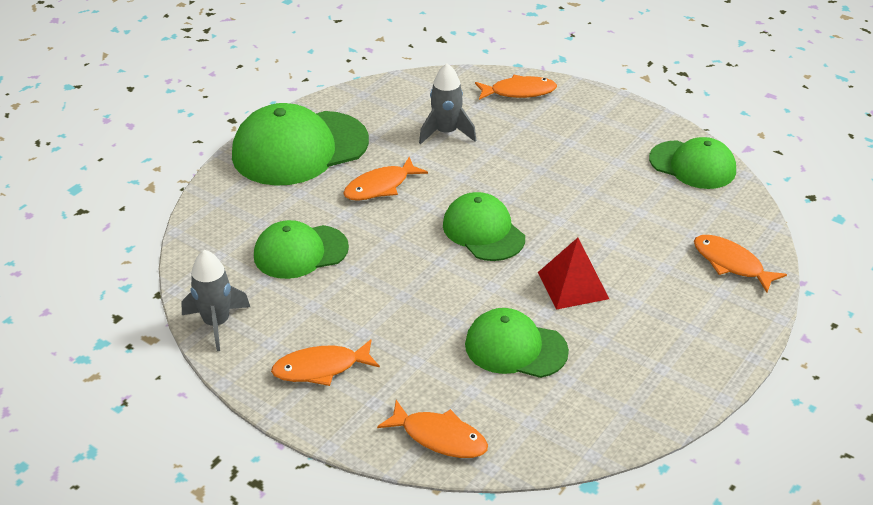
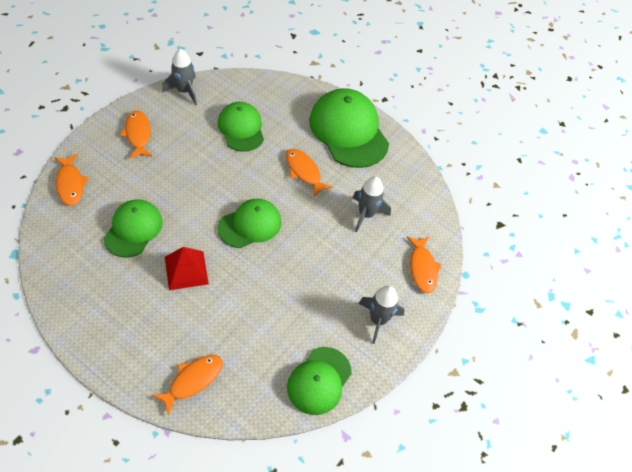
camera: 85 degrees right, 15 degrees up
(439, 437) = (70, 184): orange fish -> orange fish turned 45 degrees counterclockwise
(599, 124) = (378, 320): none -> grey rocket

